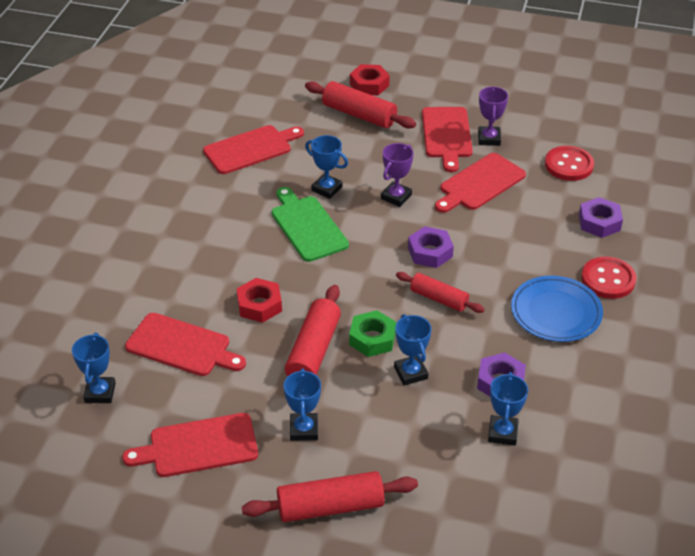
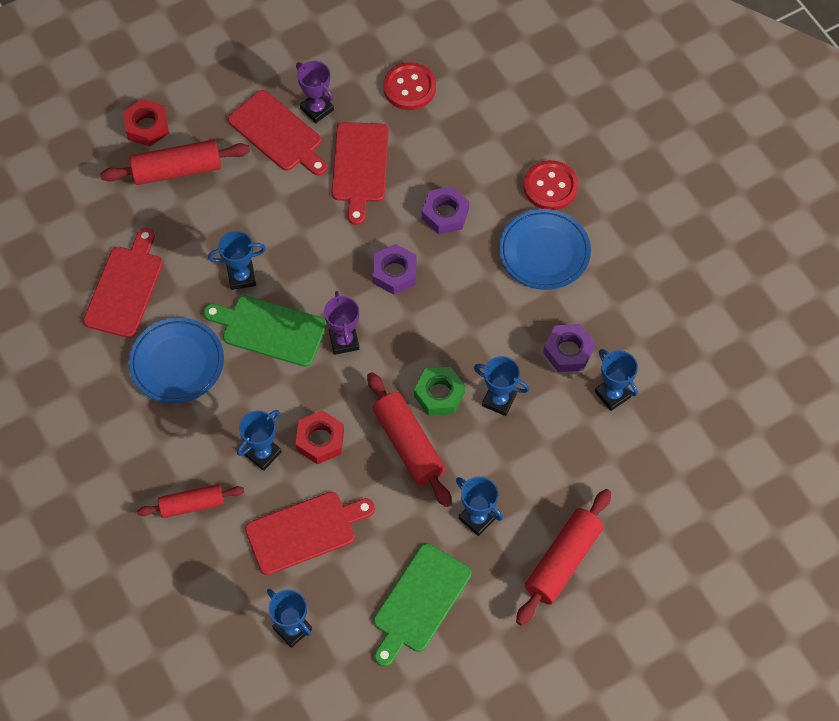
camera: 45 degrees left, 20 degrees up
(198, 446) = (419, 602): red cutting board -> green cutting board
(214, 285) = (263, 453): none -> blue trophy
(229, 204) = (177, 363): none -> blue plate
(396, 197) = (307, 237): purple trophy -> purple trophy (344, 341)
(439, 299) = (448, 313): red rolling pin -> red rolling pin (192, 505)
(599, 222) = (490, 132): purple nut -> purple nut (445, 214)

